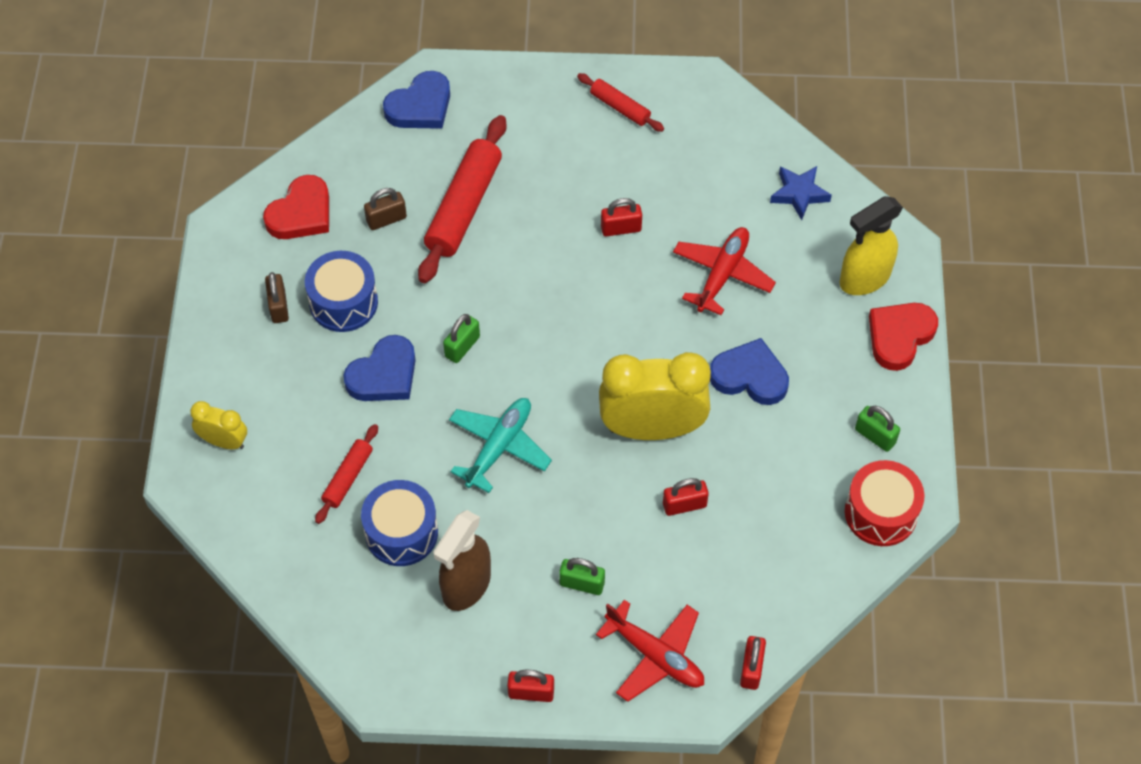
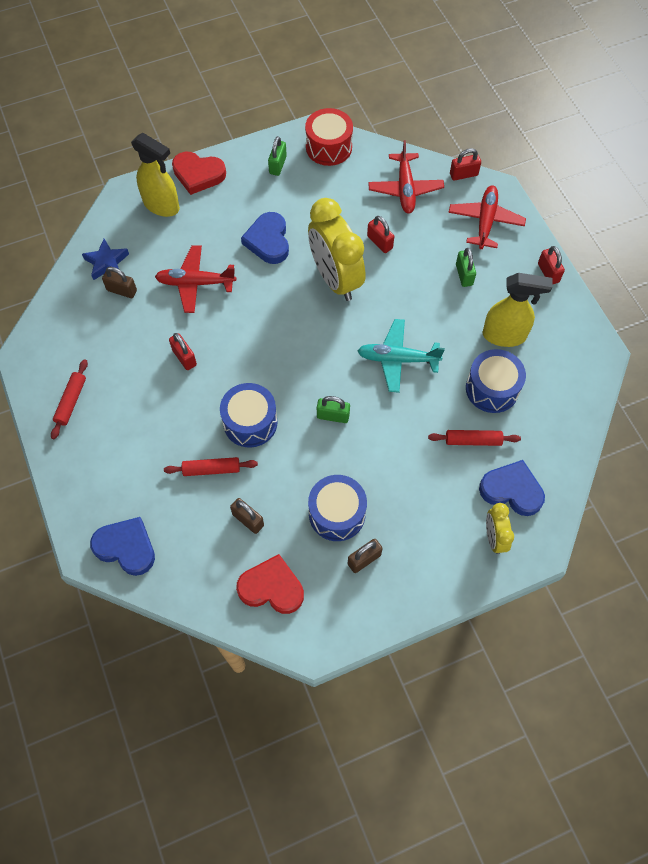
camera: 115 degrees left, 5 degrees up
(384, 375) = (382, 456): blue heart -> blue heart (511, 490)
(464, 207) = (211, 469): red rolling pin -> red rolling pin, size x0.53
(466, 586) = (504, 335): brown spray bottle -> yellow spray bottle
(500, 263) = (250, 422): none -> blue drum
(749, 197) = (122, 290): none -> brown padlock
(760, 578) = (405, 189): none -> red plane

